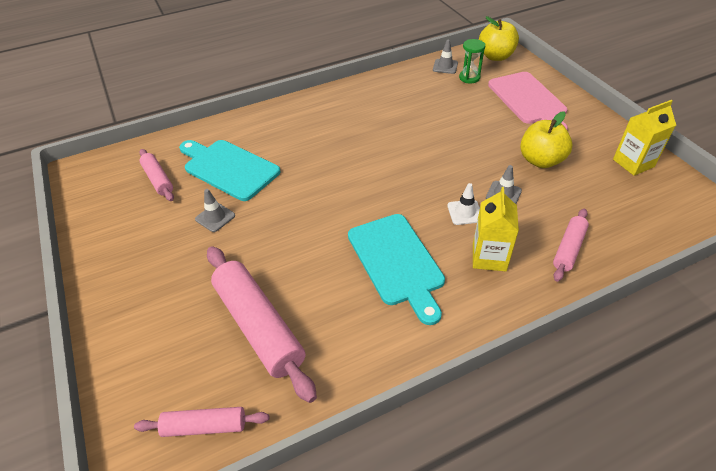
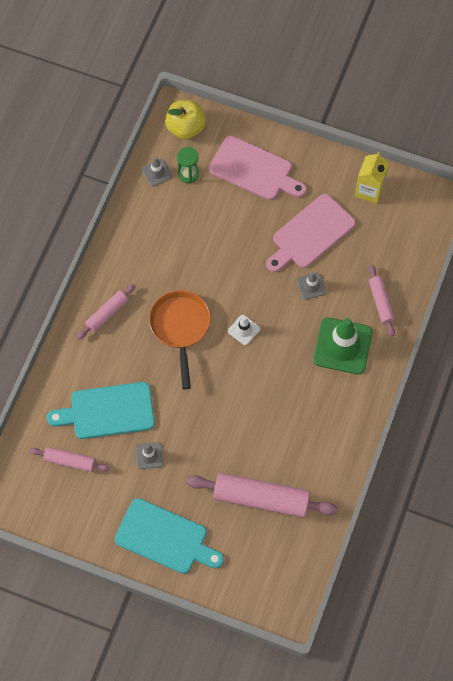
camera: 45 degrees left, 20 degrees up
(205, 426) = (294, 568): pink rolling pin -> pink rolling pin (107, 314)
(352, 154) = (180, 328): none -> orange pan
(397, 262) = (294, 394): turquoise cutting board -> turquoise cutting board (165, 538)
(465, 212) = (300, 321): white traffic cone -> white traffic cone (244, 330)
(489, 257) = (342, 346): yellow carton -> green traffic cone
(540, 160) = (310, 234): yellow apple -> pink cutting board

